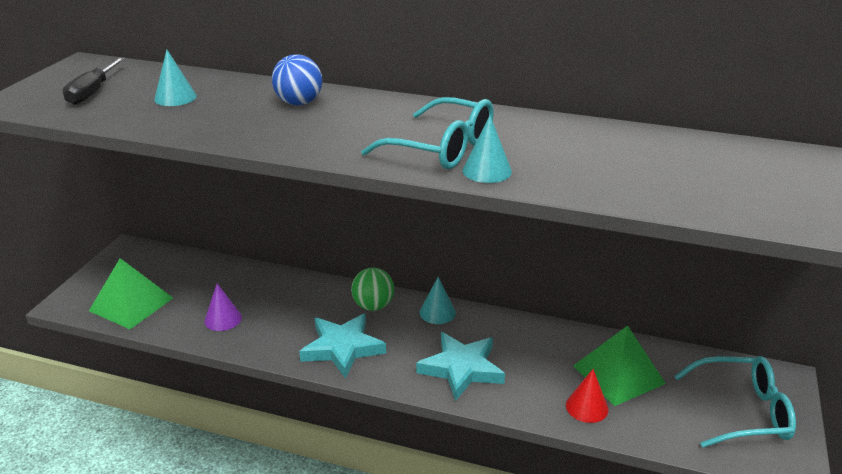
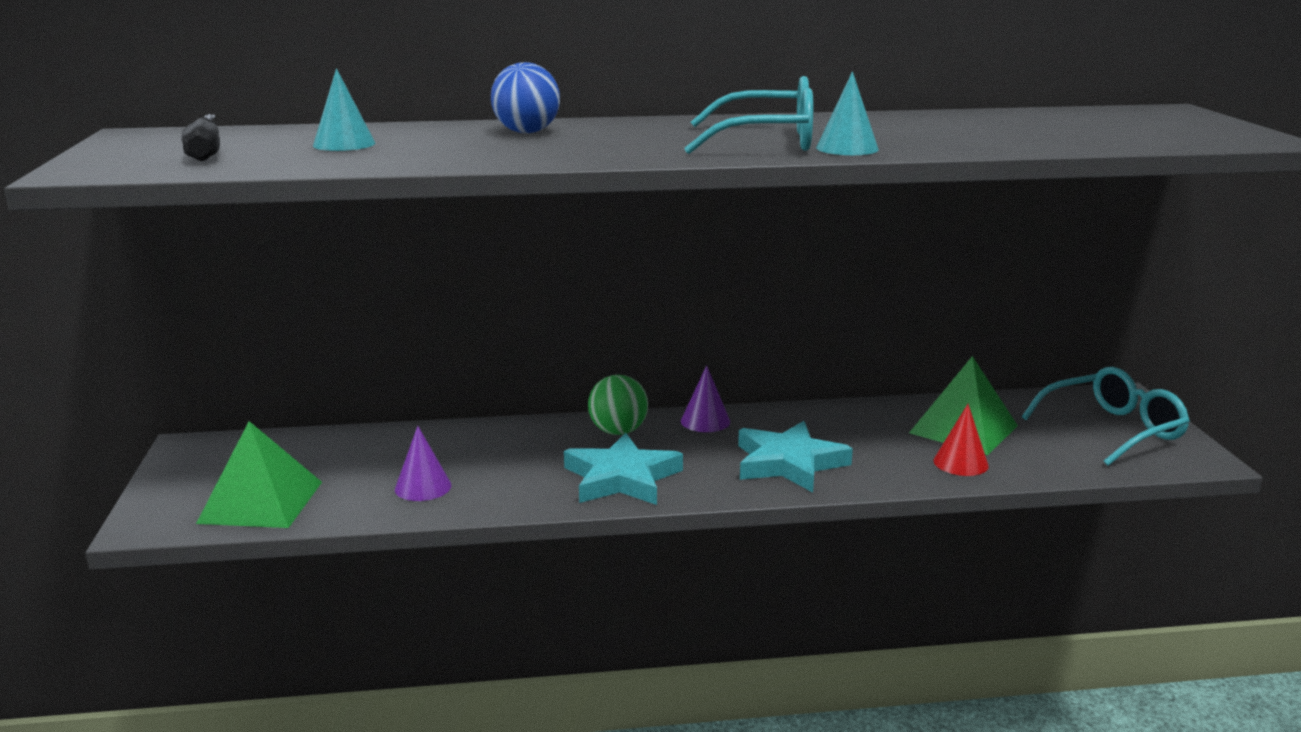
camera: 25 degrees left, 10 degrees down
(437, 312) = (705, 421): turquoise cone -> purple cone

